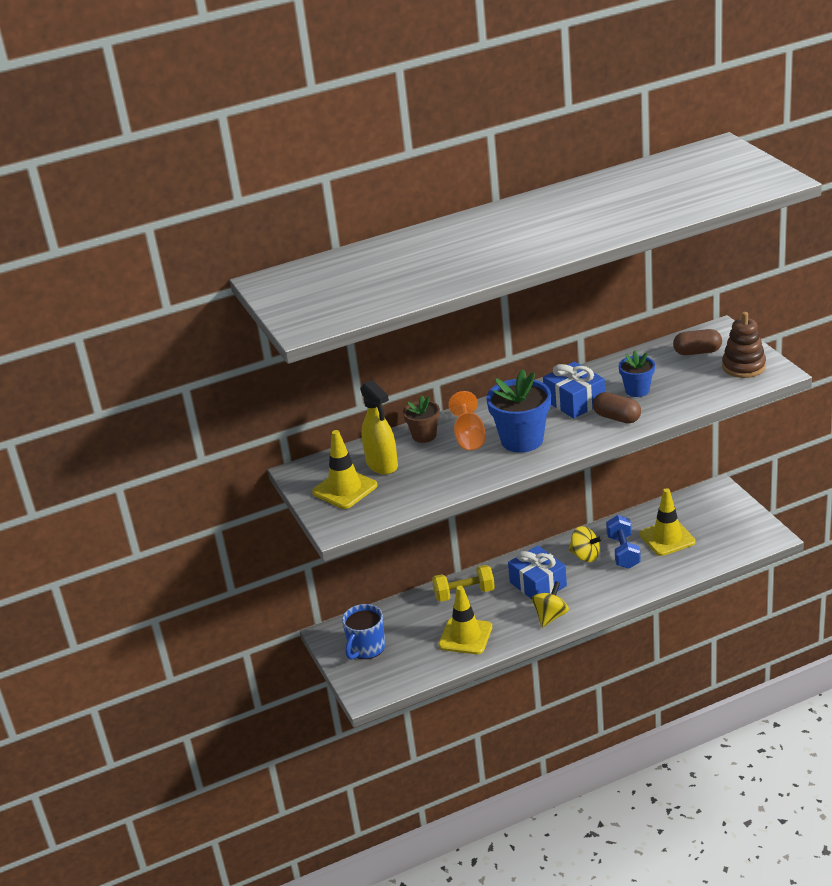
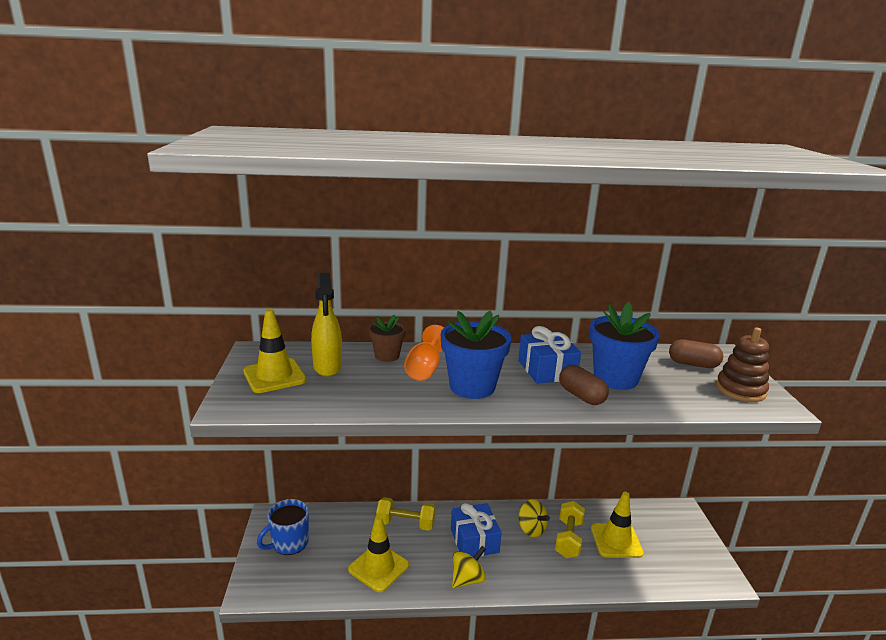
camera: 15 degrees right, 10 degrees down
(623, 552) = (568, 539): blue dumbbell -> yellow dumbbell
(637, 390) = (615, 378): blue flower pot -> blue flower pot, size x1.71

